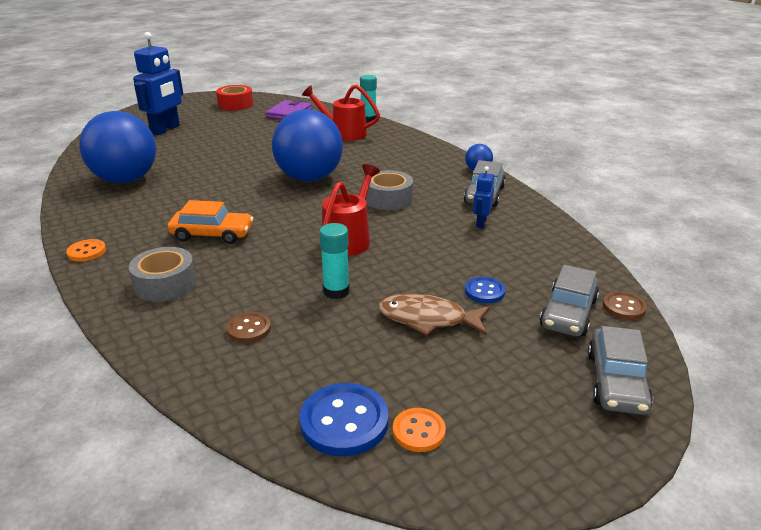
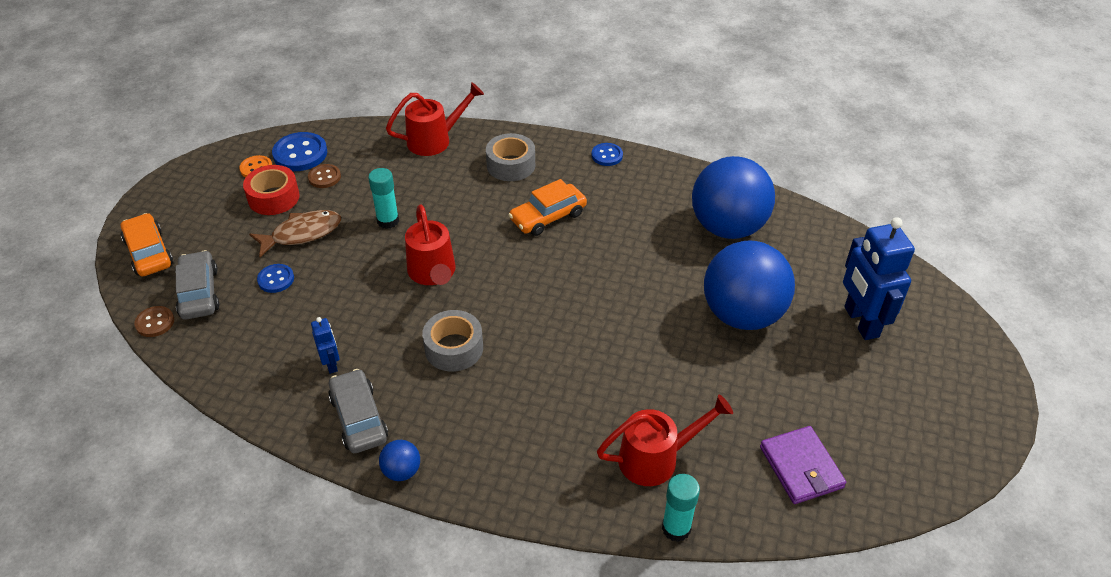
camera: 140 degrees right, 15 degrees up
(87, 252) = (607, 155): orange button -> blue button
(182, 348) = (435, 140): none -> red watering can
(235, 104) = (907, 442): red tape -> red tape (274, 198)
(249, 329) = (412, 168): brown button -> brown button (324, 177)
(309, 178) = (571, 334): blue ball -> blue ball (742, 314)
(616, 382) = (149, 252): grey car -> orange car

